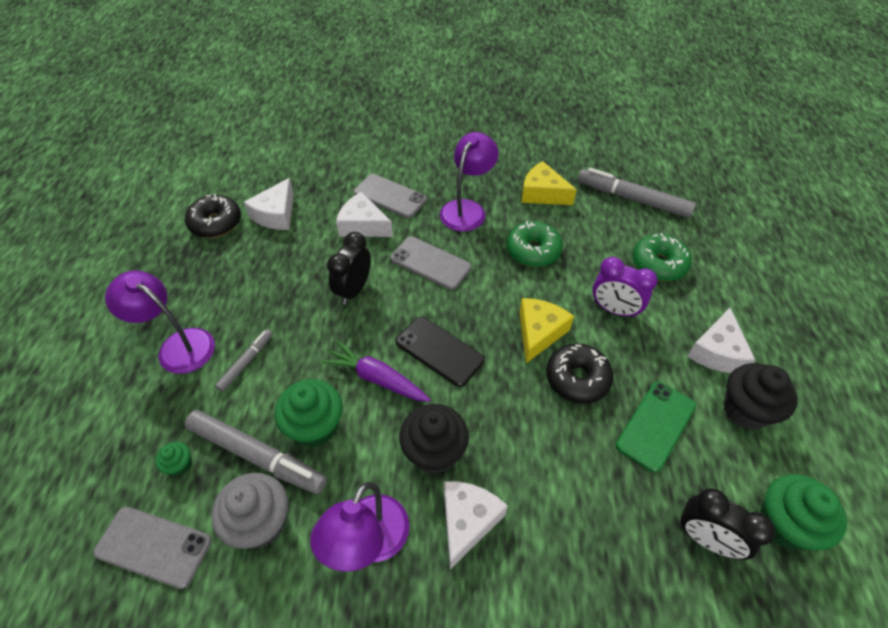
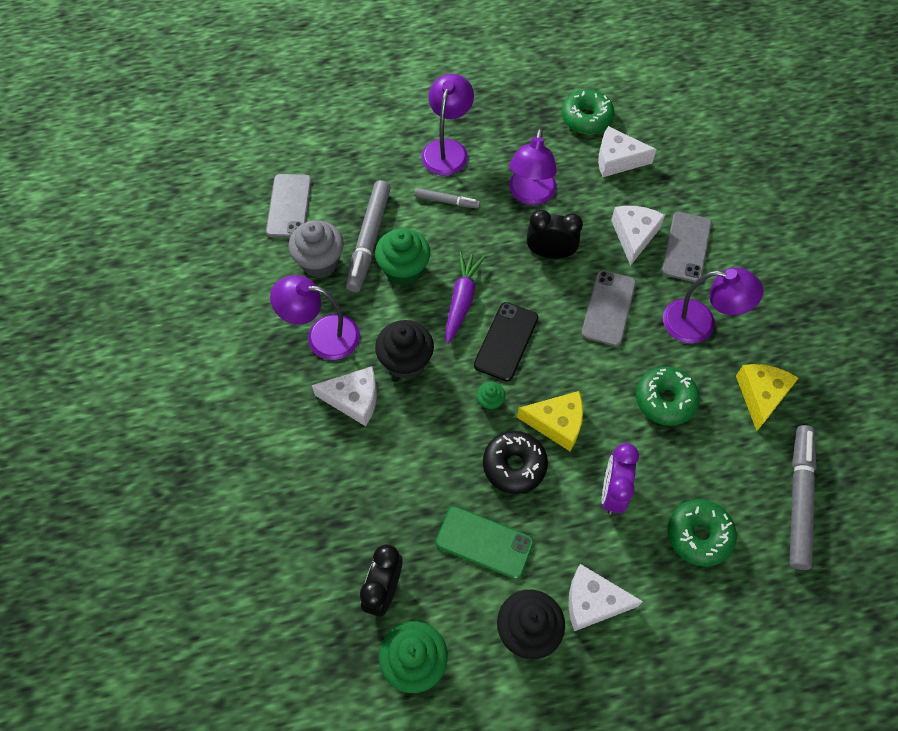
camera: 75 degrees right, 10 degrees up
(180, 465) = (349, 195): green cupcake -> green cupcake (490, 402)
(216, 223) = (586, 118): black donut -> green donut
(279, 288) = (530, 195): none -> purple lamp

